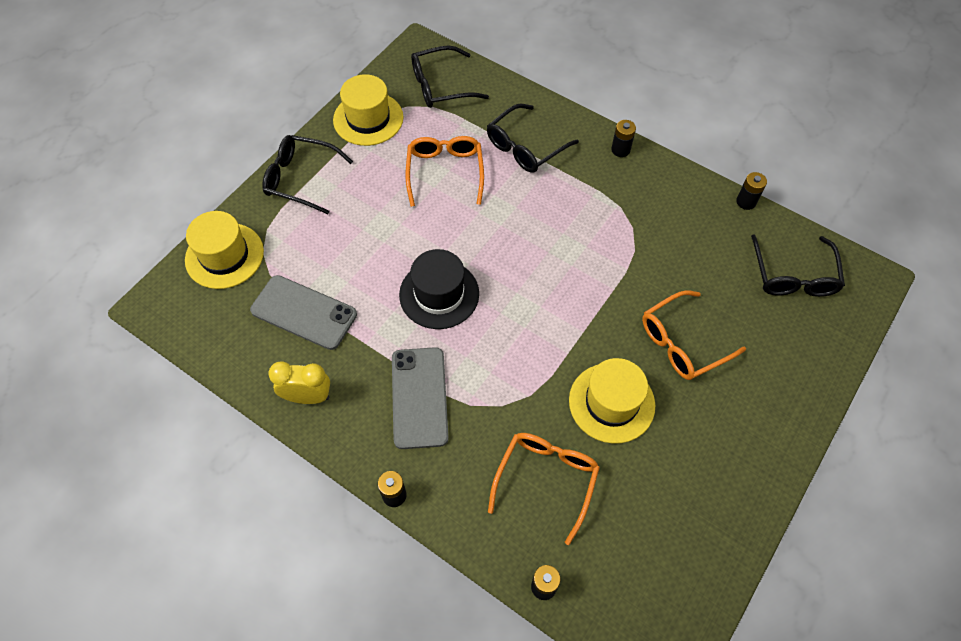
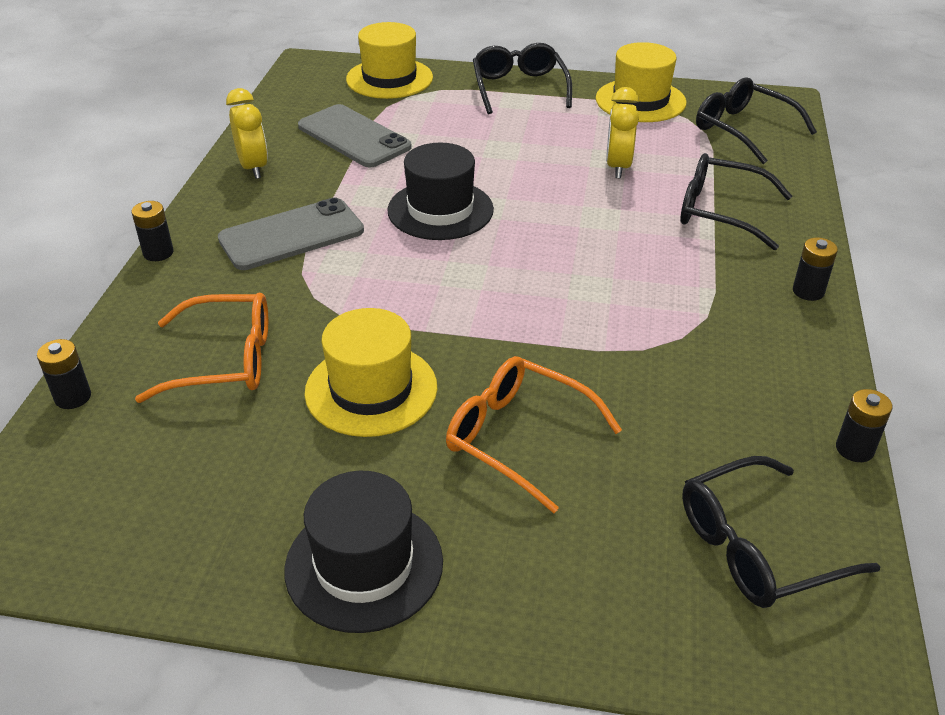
camera: 65 degrees right, 20 degrees down
(304, 312) = (354, 137): grey phone -> grey phone turned 45 degrees counterclockwise
(445, 172) = (618, 167): orange glasses -> yellow clock
(749, 453) = (364, 565): none -> black hat

